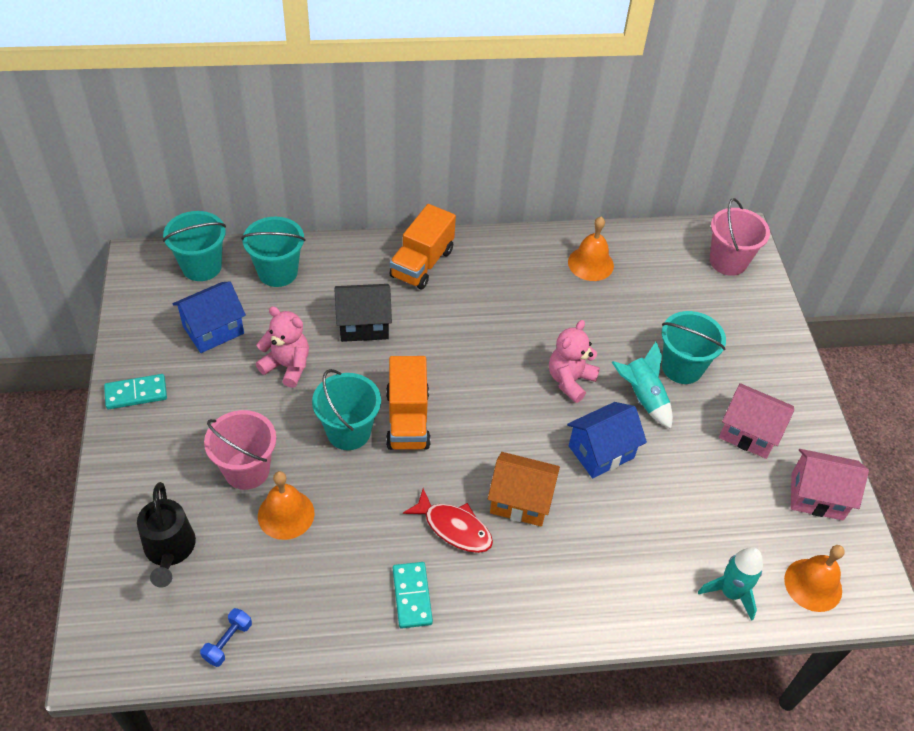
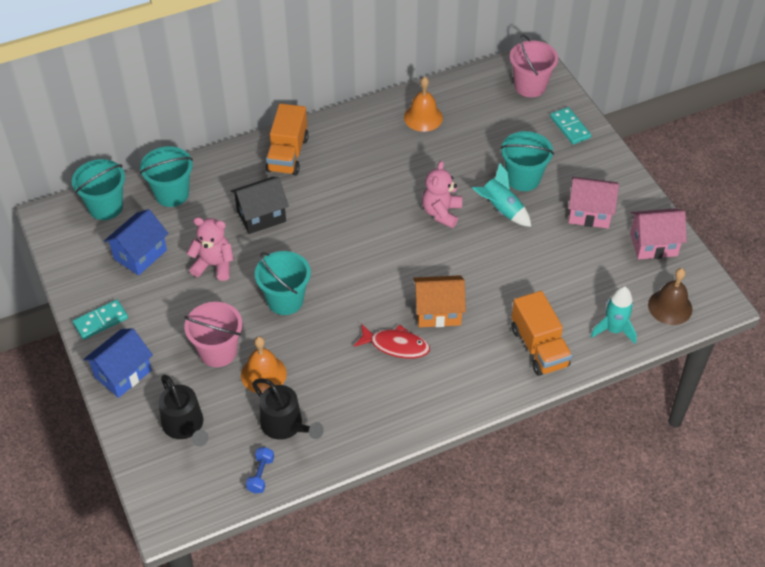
camera: 15 degrees left, 0 degrees up
(284, 588) = (286, 426): none -> black watering can
(407, 419) = (327, 278): orange truck -> orange truck (539, 347)
(412, 596) = (384, 402): turquoise domino -> turquoise domino (570, 127)
(601, 452) = (484, 259): blue house -> blue house (123, 373)
(813, 585) = (670, 307): orange bell -> brown bell

